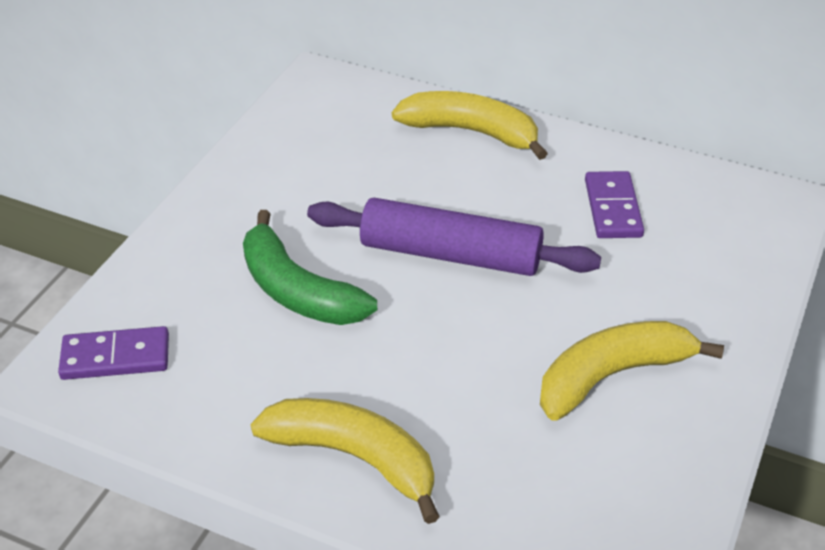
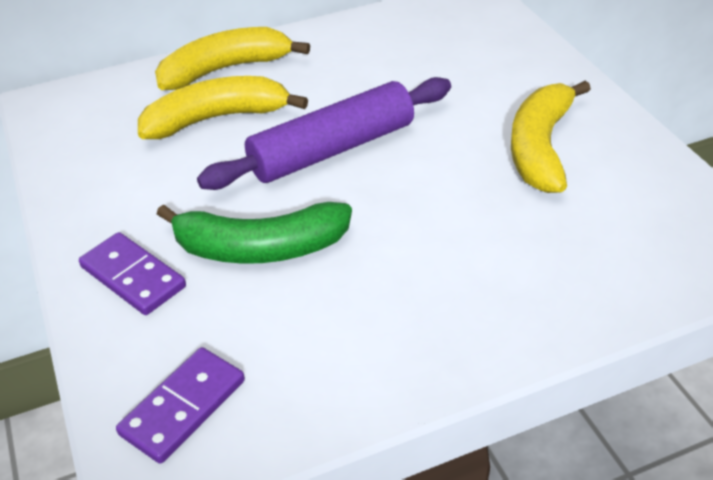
camera: 45 degrees left, 0 degrees up
(354, 458) = (476, 319): yellow banana -> yellow banana (217, 119)
(612, 208) = (390, 57): purple domino -> purple domino (133, 277)

